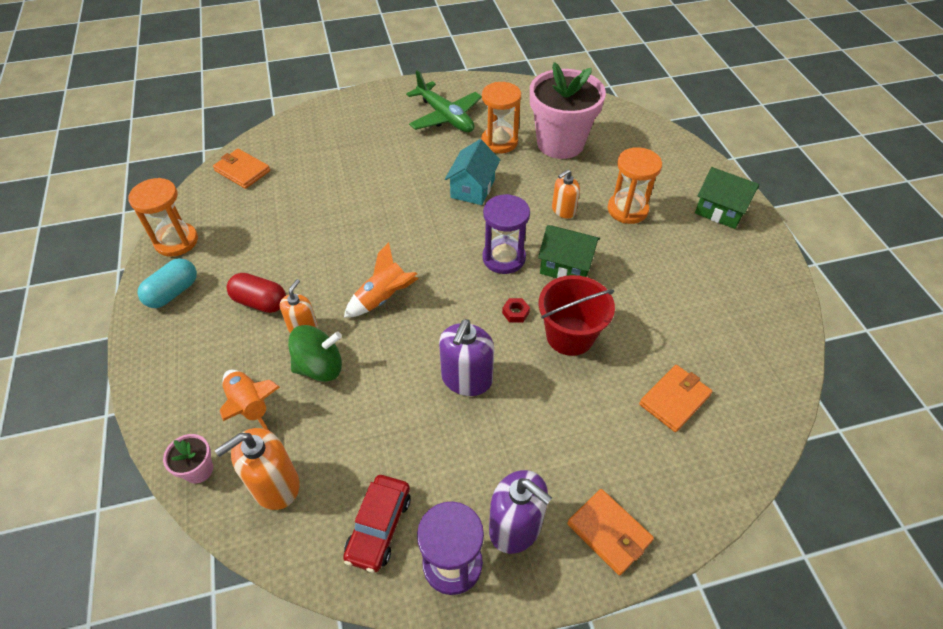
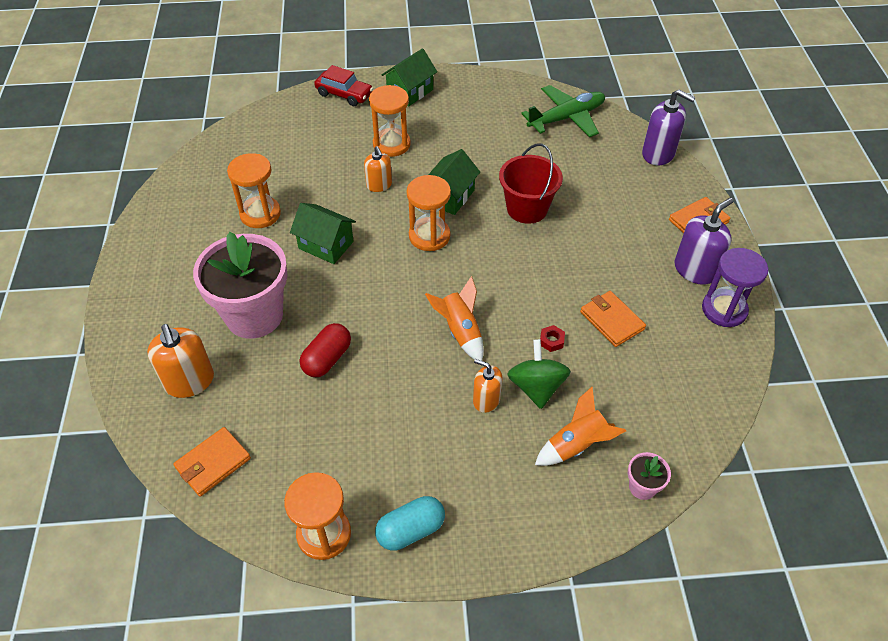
camera: 80 degrees left, 0 degrees up
(173, 292) = (410, 530): turquoise capsule -> turquoise capsule turned 75 degrees counterclockwise
(260, 302) = (444, 439): red capsule -> red capsule (327, 359)
(275, 485) = (659, 424): orange soap dispenser -> orange soap dispenser (189, 381)
(379, 527) = (696, 352): red car -> red car (344, 94)
(445, 117) = (196, 252): green plane -> green plane (566, 118)
(466, 379) = (562, 280): purple soap dispenser -> purple soap dispenser (658, 154)
(473, 188) = (326, 245): turquoise house -> green house
(504, 258) = (429, 236): purple hourglass -> orange hourglass
(515, 313) = (496, 238): red nut -> red nut (551, 341)
(560, 143) = (282, 169): pink flower pot -> pink flower pot (254, 315)
(674, 399) = (594, 164): orange wallet -> orange wallet (611, 320)

